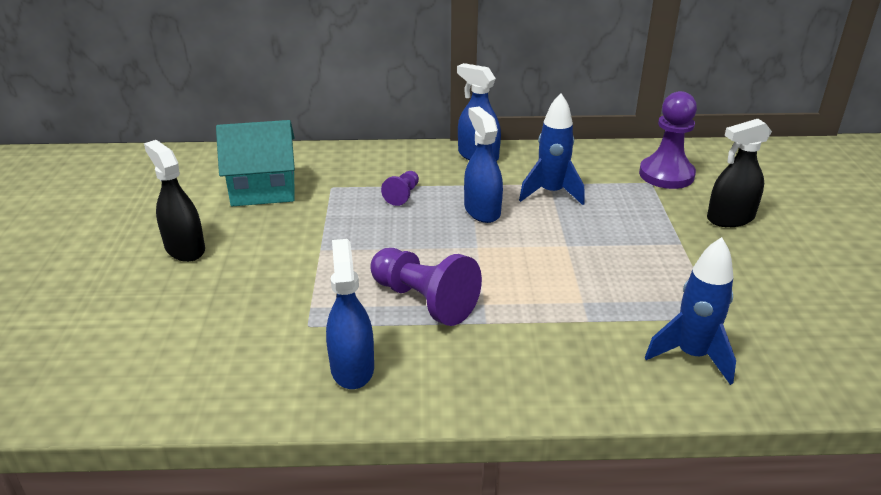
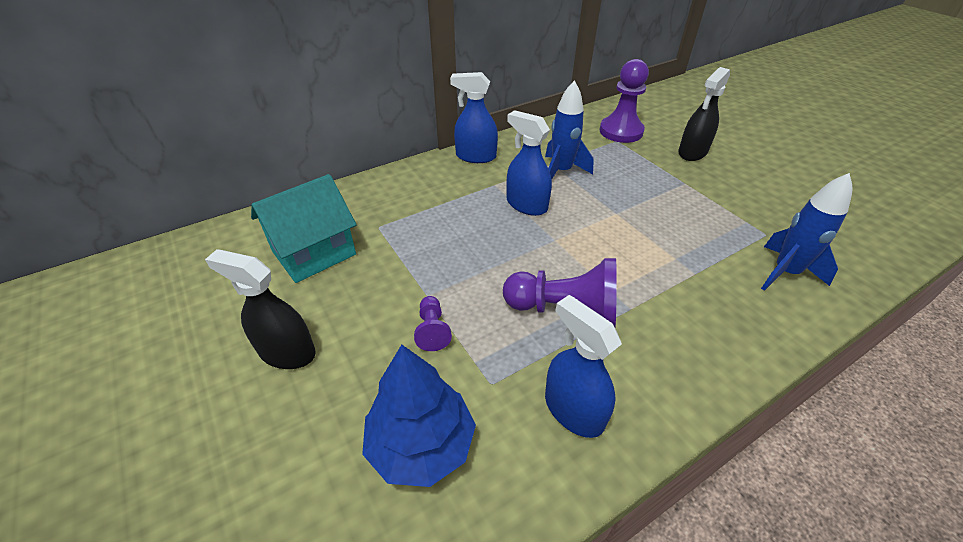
camera: 30 degrees left, 10 degrees up
(220, 339) = (421, 444): none -> blue tree
(402, 195) = (449, 213): purple pawn -> purple pawn (432, 330)

